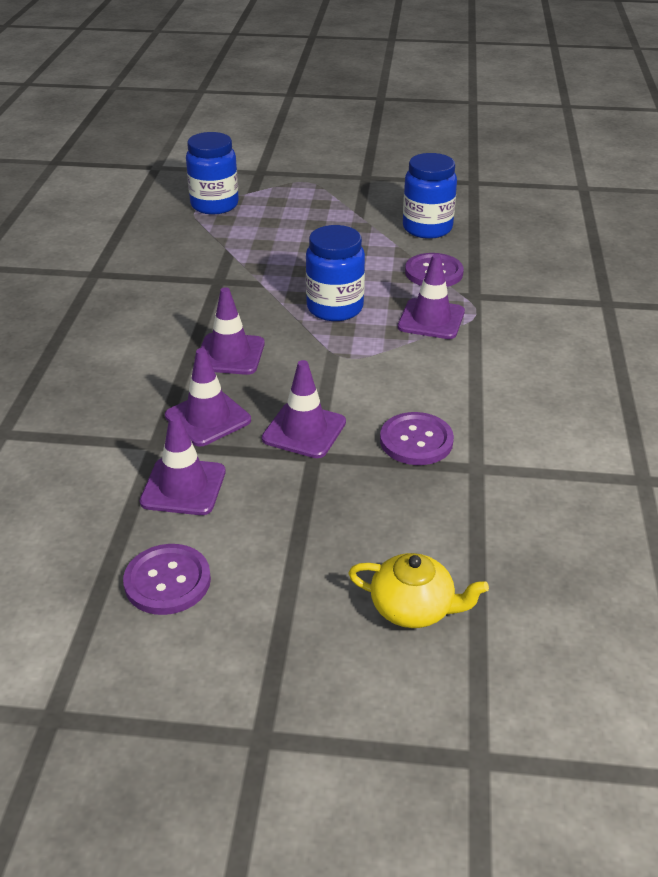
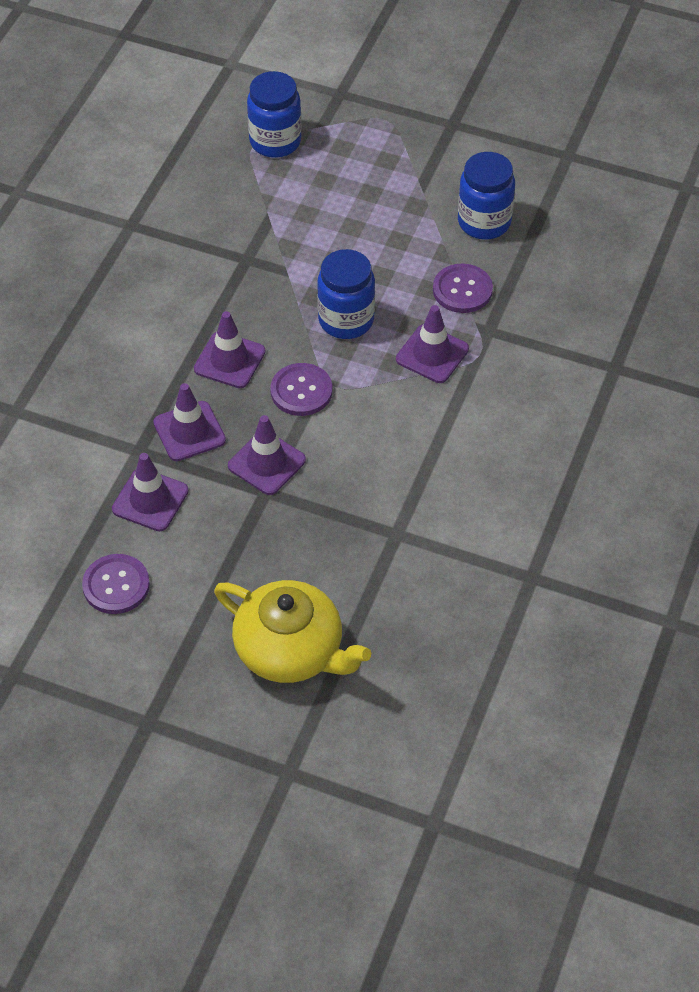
camera: 15 degrees right, 15 degrees up
(413, 608) = (291, 650): yellow teapot -> yellow teapot, size x1.70
(416, 441) = (358, 495): purple button -> purple button (301, 391)

